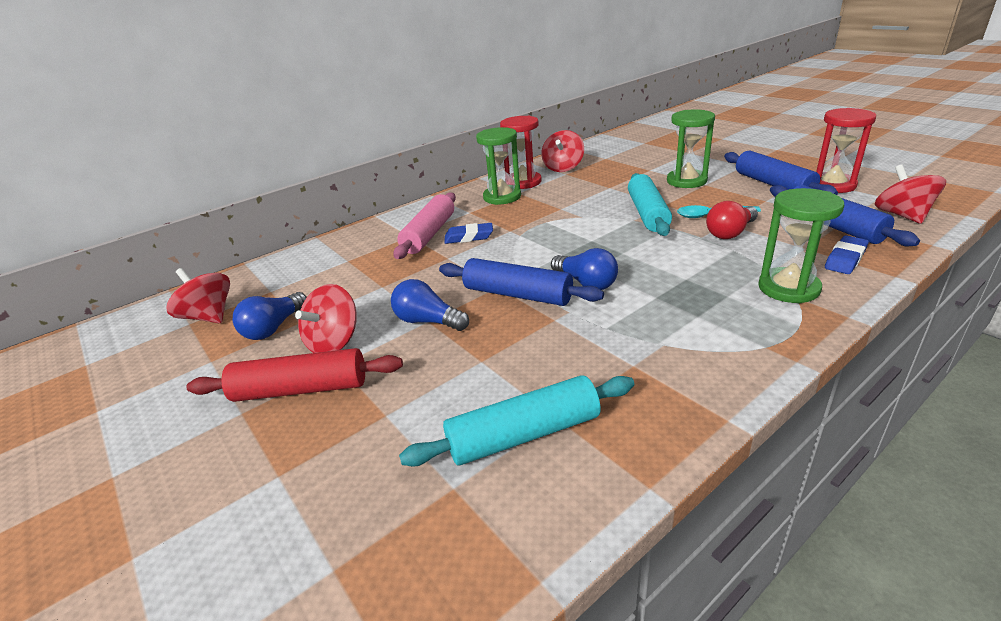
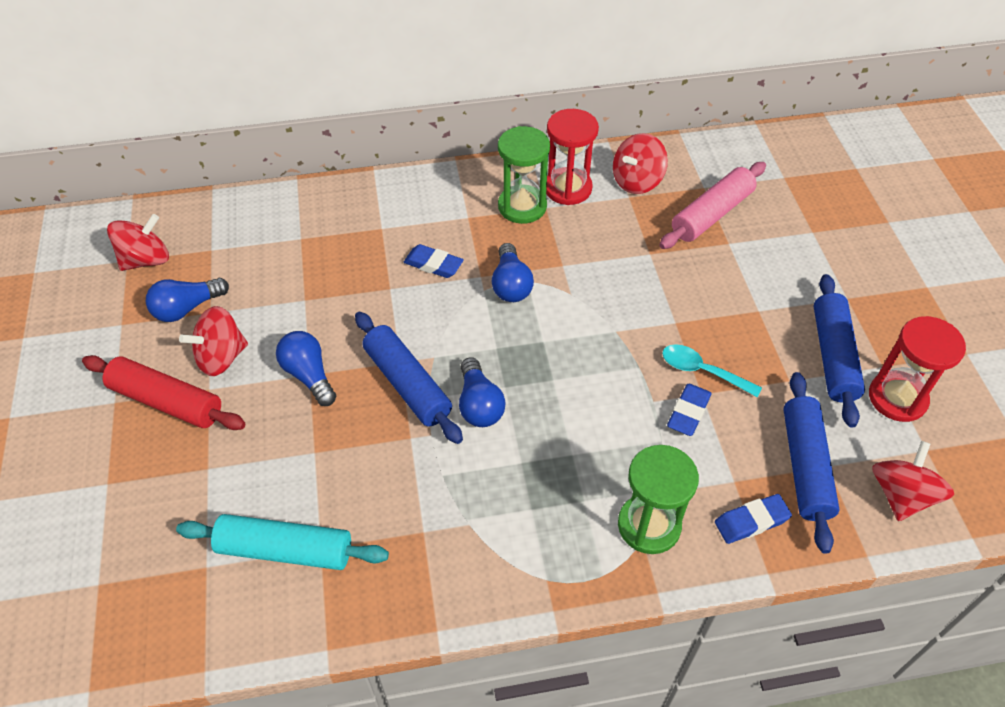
camera: 25 degrees right, 20 degrees up
(209, 317) = (146, 260): red spinning top -> red spinning top turned 75 degrees clockwise
(429, 234) = (401, 236): pink rolling pin -> pink rolling pin (711, 214)
(536, 226) = (511, 285): none -> blue light bulb
(648, 213) = (641, 328): turquoise rolling pin -> none
(686, 181) = (745, 291): green hourglass -> none
(730, 233) = (688, 412): red light bulb -> blue eraser

